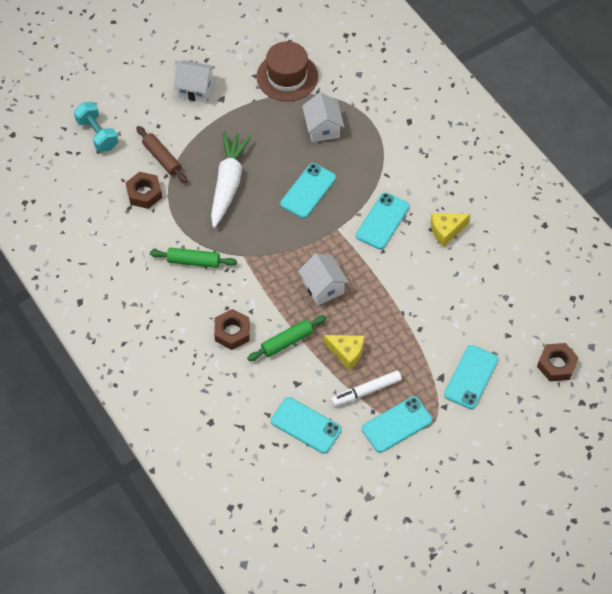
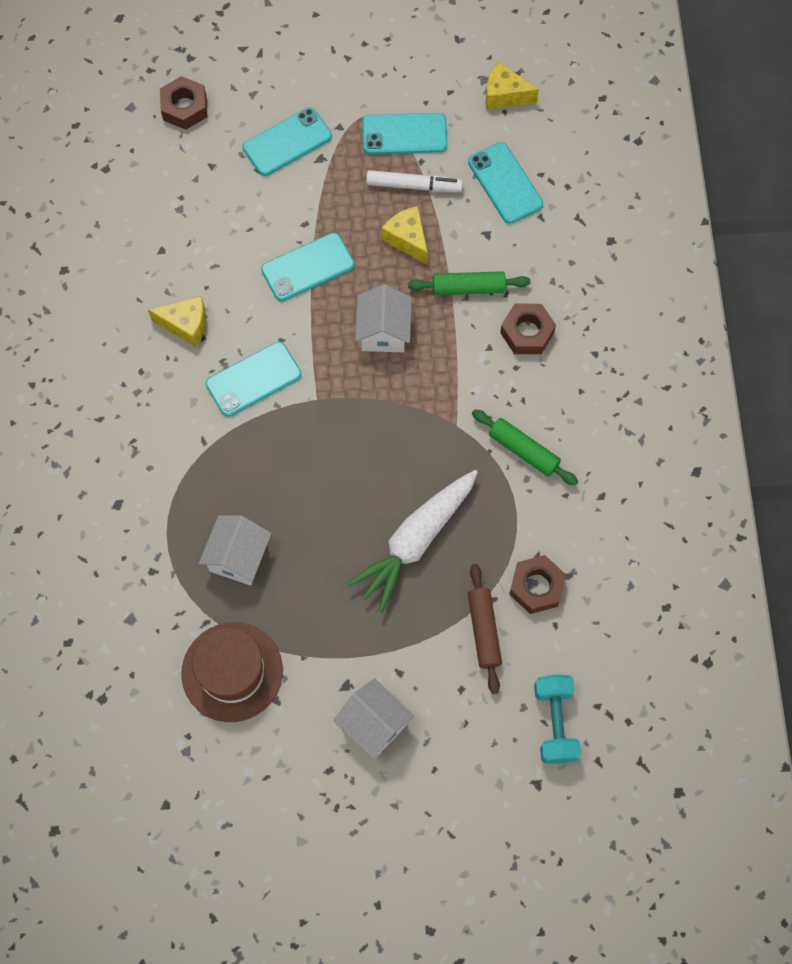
camera: 150 degrees left, 10 degrees up
(308, 191) = (318, 472): turquoise phone -> turquoise phone (308, 267)
(346, 492) = (504, 95): none -> yellow cheese

